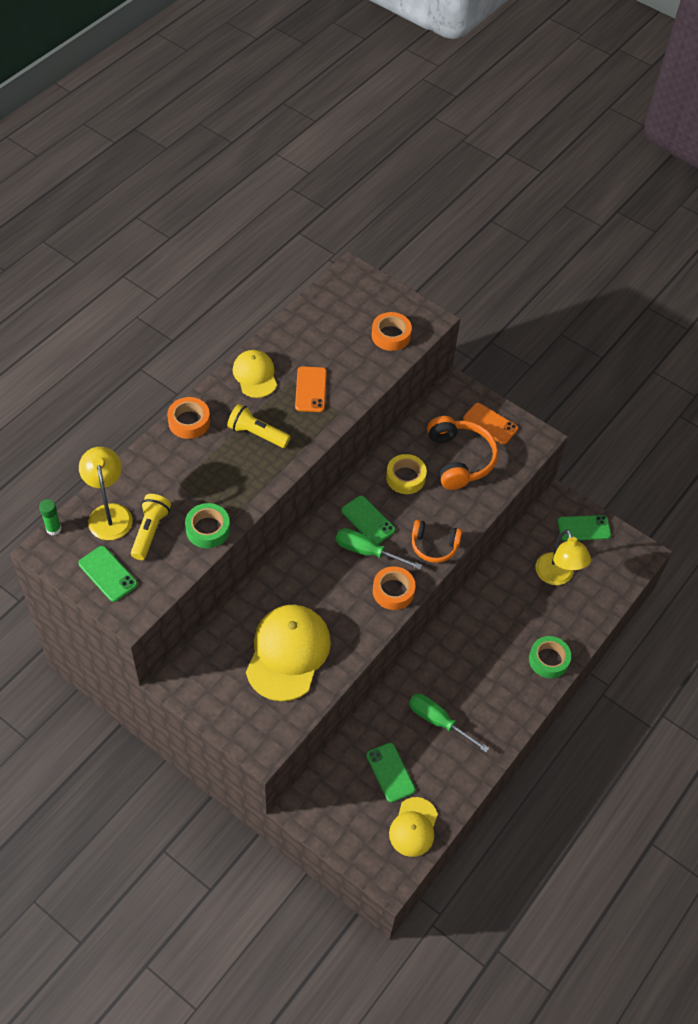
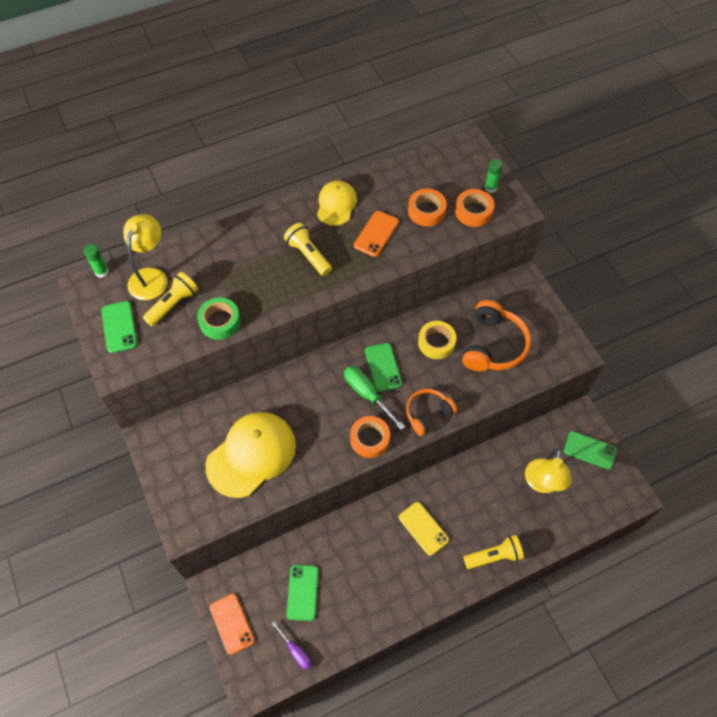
camera: 30 degrees right, 5 degrees up
(189, 422) = (259, 224): orange tape -> orange tape (426, 211)
(394, 307) = (490, 188): none -> green glue stick
(413, 827) = (295, 651): yellow cap -> purple screwdriver
(434, 546) = (428, 413): orange headphones -> orange headphones turned 105 degrees clockwise
(438, 721) = (367, 567): green screwdriver -> none
(471, 664) = (423, 528): none -> yellow phone
(490, 424) = (538, 324): orange phone -> orange phone (231, 624)
(548, 660) = (494, 556): green tape -> yellow flashlight

